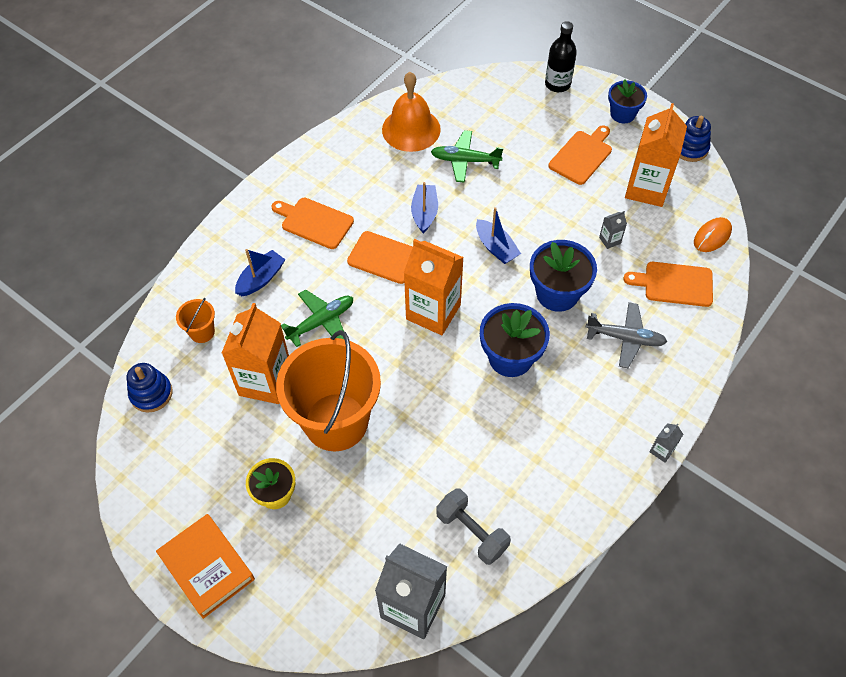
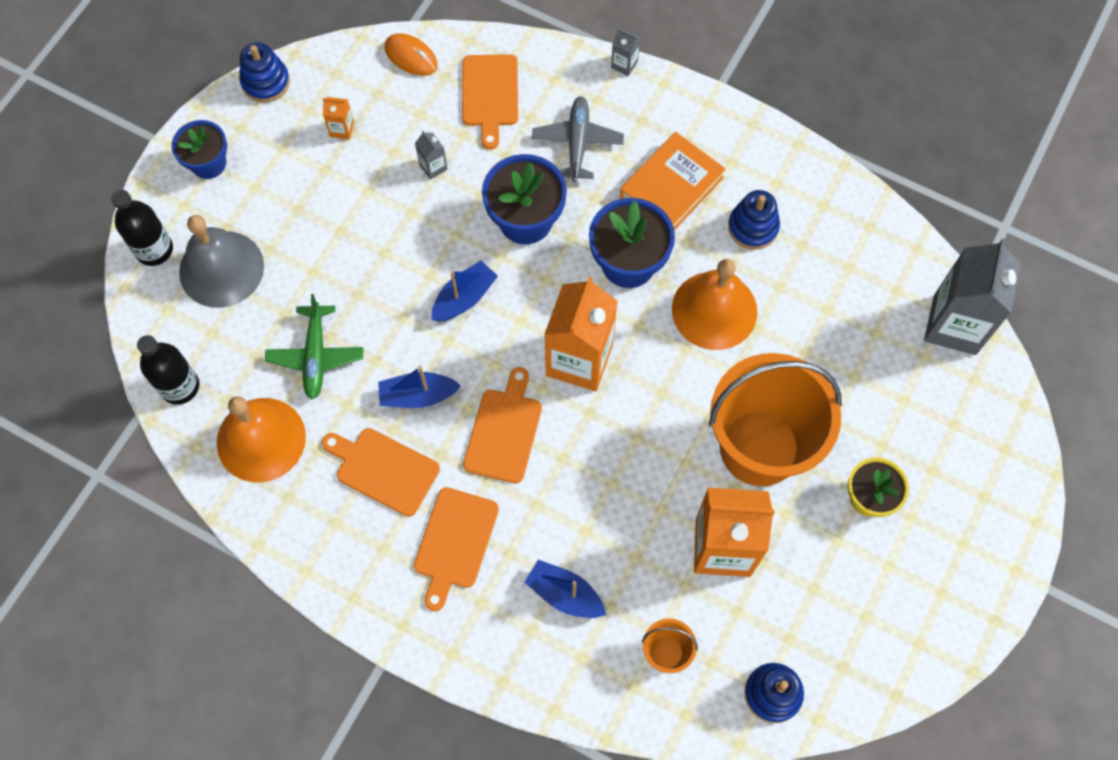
camera: 100 degrees left, 10 degrees up
(207, 567) = (976, 553): orange book -> orange book (671, 187)
(321, 322) = (619, 496): green plane -> none
(456, 92) = (180, 386): none -> black bottle
(459, 412) = (714, 310): none -> orange bell
(472, 532) = (857, 278): grey dumbbell -> none
(532, 456) = (753, 227): none -> blue stacking toy
(538, 116) = (221, 269): none -> grey bell
(582, 156) = (291, 208): orange cutting board -> orange cutting board (383, 469)
(646, 188) = (342, 129): orange carton -> orange carton, size x0.41
(661, 451) = (716, 101): grey carton -> grey carton (624, 64)

